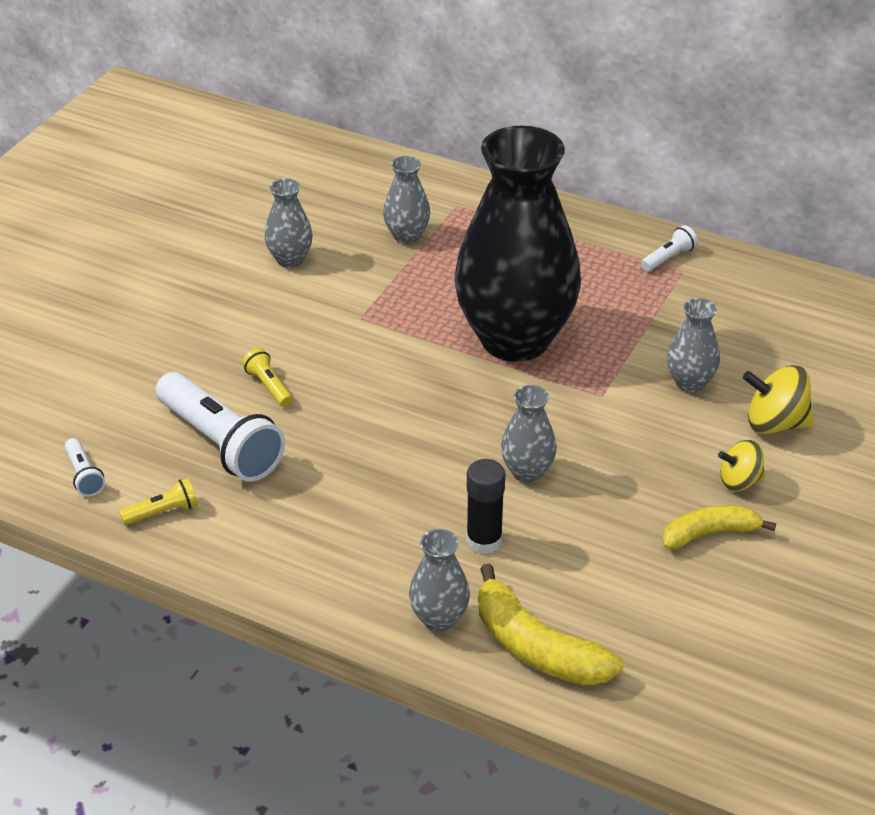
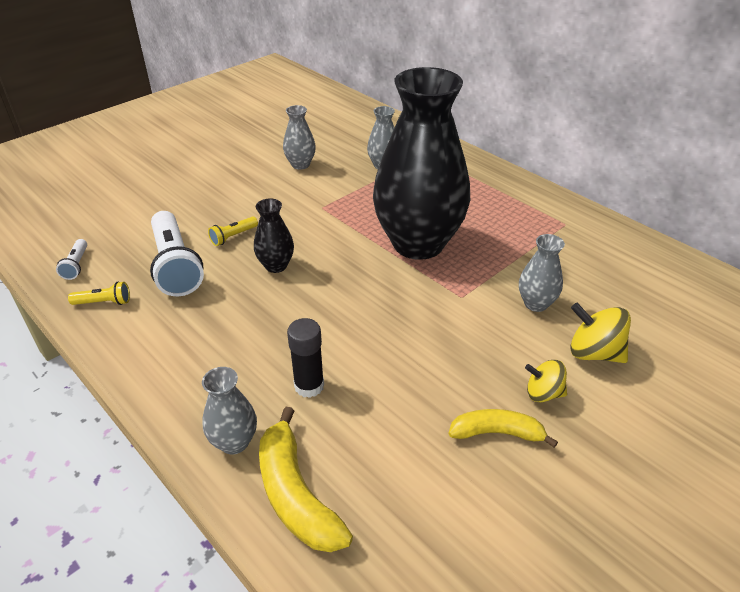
camera: 20 degrees right, 0 degrees up
(269, 386) = (233, 236): yellow flashlight -> yellow flashlight turned 120 degrees counterclockwise
(352, 411) = (276, 266): none -> black vase
(527, 472) = (373, 340): grey vase -> none
(668, 258) = (558, 213): white flashlight -> none

